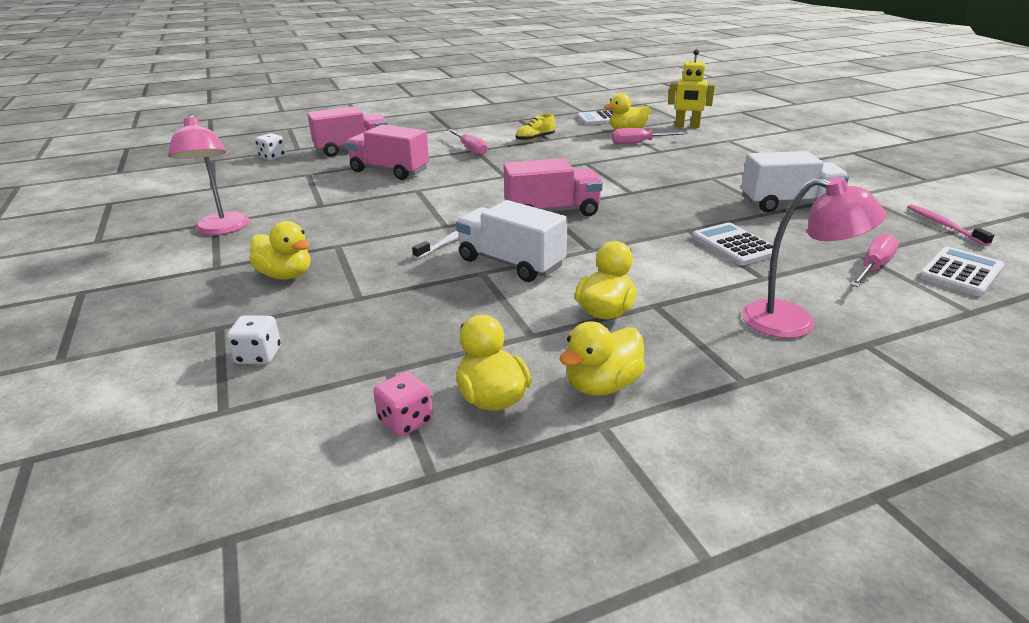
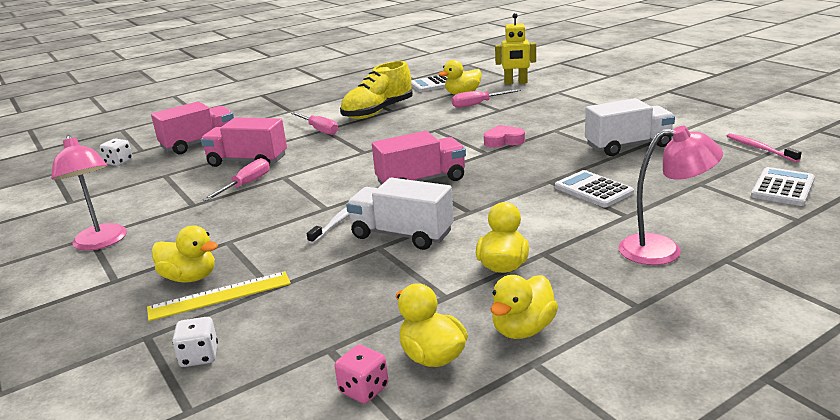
camera: 10 degrees left, 5 degrees down
(306, 298) = (220, 296): none -> yellow ruler
(535, 139) = (378, 112): yellow shoe -> yellow shoe, size x2.01
(653, 182) = (503, 141): none -> pink heart
(873, 267) = (713, 193): pink screwdriver -> pink screwdriver (246, 185)

